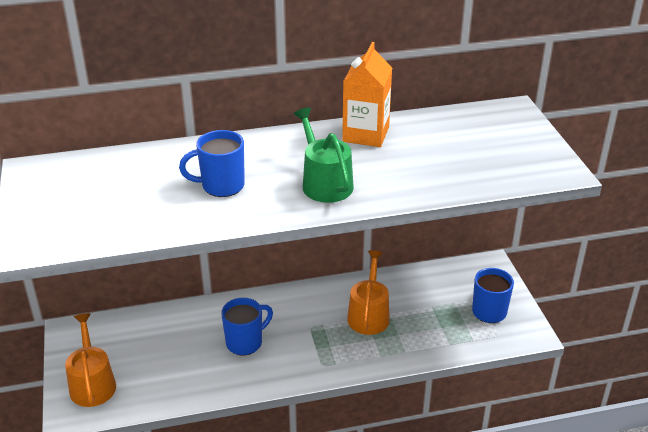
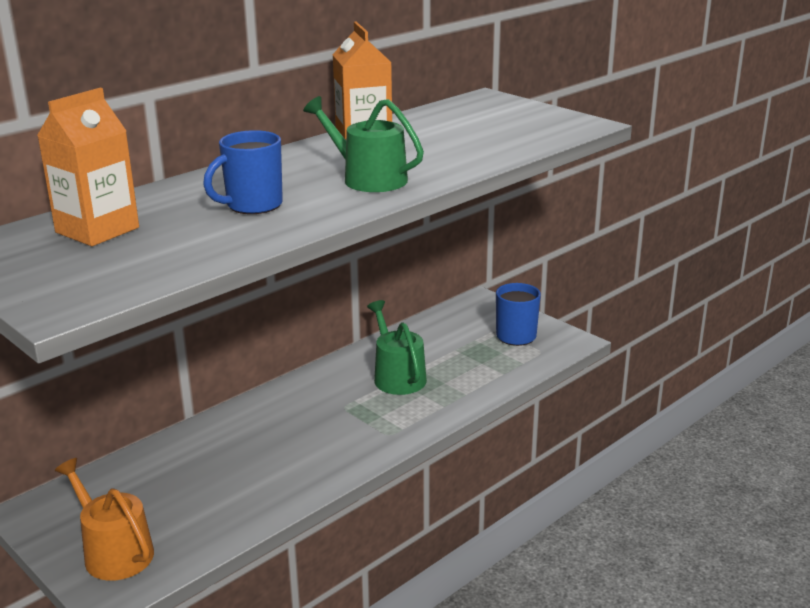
camera: 30 degrees left, 10 degrees down
(109, 177) = (97, 230): none -> orange carton
(245, 342) = (279, 445): blue mug -> none
(369, 315) = (397, 376): orange watering can -> green watering can

